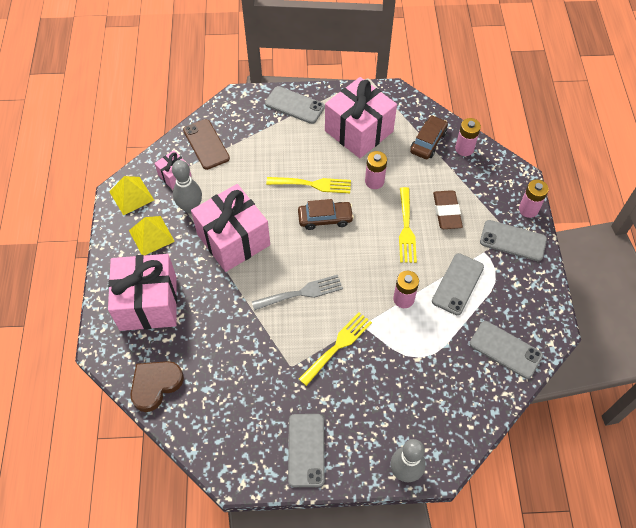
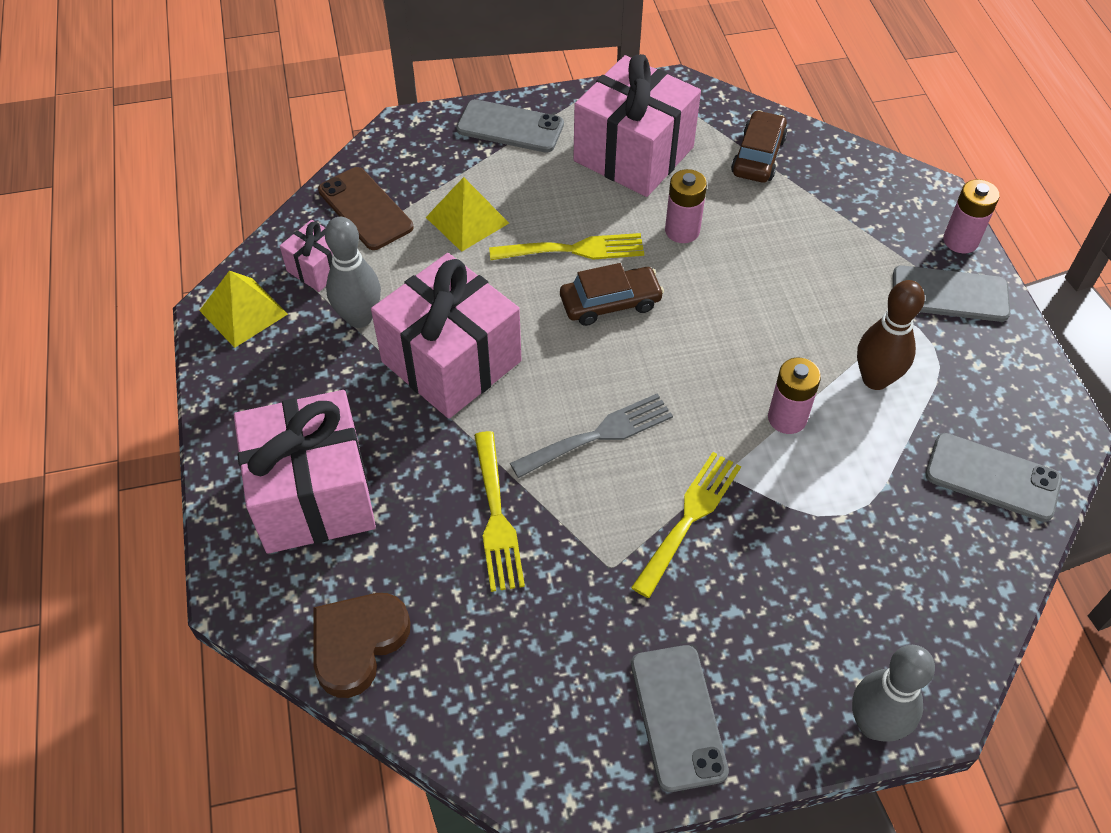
camera: 10 degrees left, 5 degrees down
(151, 236) = (295, 376): yellow pyramid -> yellow pyramid (467, 220)
(406, 228) = (759, 300): yellow fork -> yellow fork (496, 517)
(447, 212) = (822, 263): brown eraser -> none
(457, 284) = (875, 379): grey phone -> brown bowling pin
(464, 149) = (823, 159): pink battery -> none

